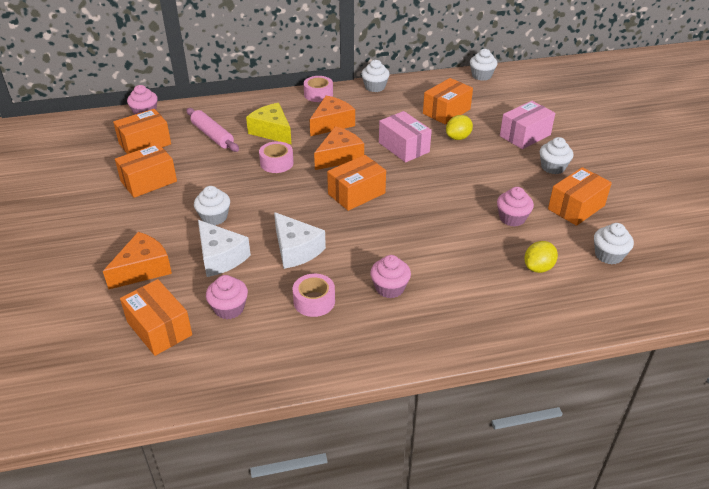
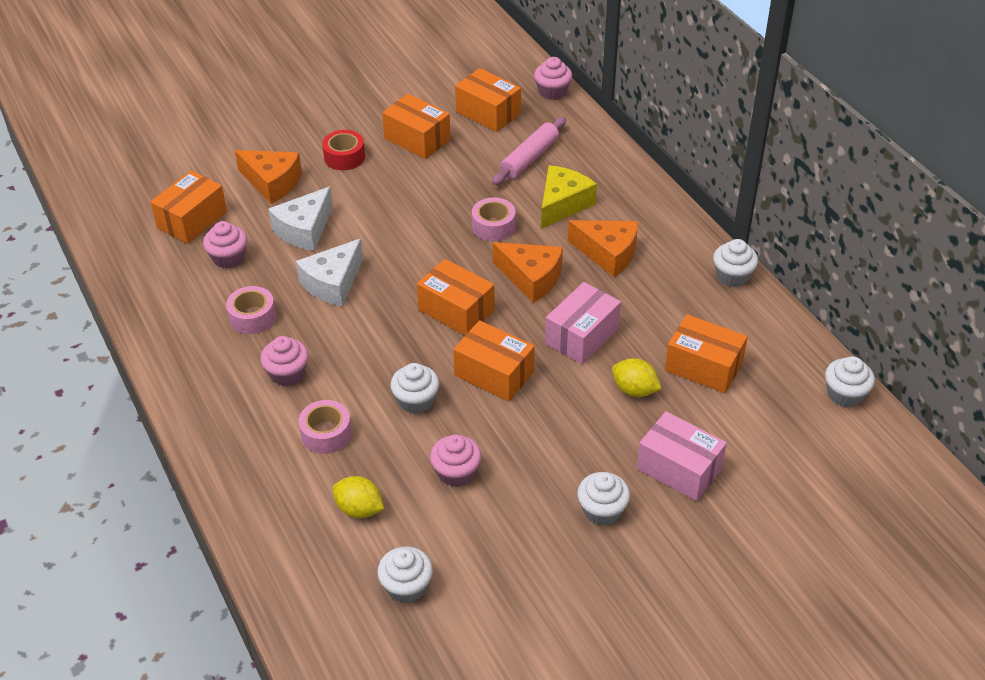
camera: 75 degrees right, 5 degrees up
(140, 222) = (344, 157): none -> red tape
(214, 217) = (370, 206): white cupcake -> white cupcake (416, 401)
(318, 94) = (678, 224): pink tape -> pink tape (326, 434)
(576, 207) = (507, 544): orange box -> orange box (494, 374)

